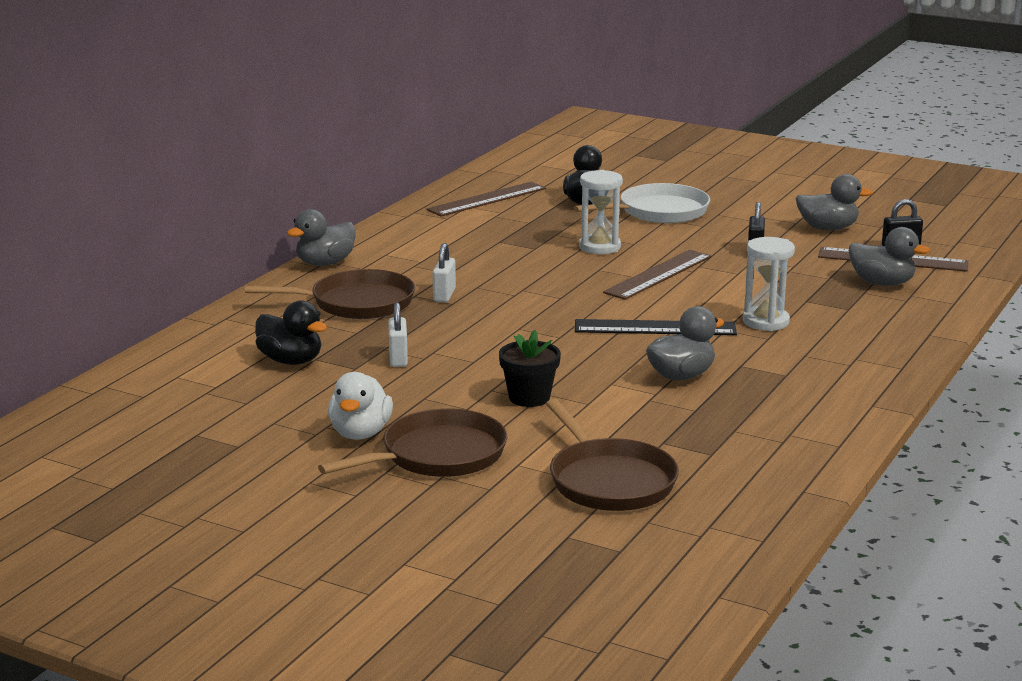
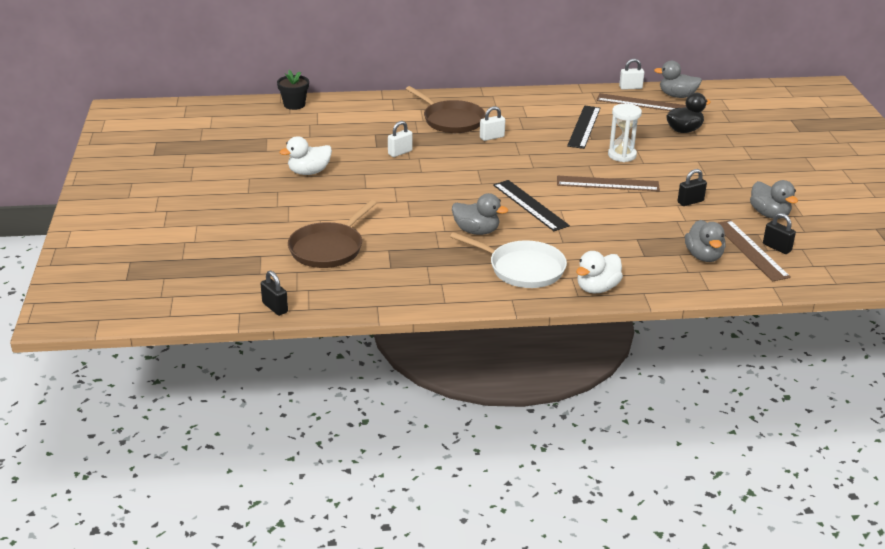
camera: 55 degrees right, 10 degrees up
(291, 361) = (365, 130): black duck -> none
(325, 263) = (488, 96): grey duck -> grey duck (677, 96)
(437, 191) = (630, 87): none -> white padlock
(437, 455) = (307, 197): brown pan -> none
(498, 242) = (584, 127): none -> black ruler
(529, 398) = (397, 199): black flower pot -> black flower pot (294, 105)
(659, 212) = (706, 155): white pan -> white pan (522, 269)
(733, 564) = (275, 307): none -> black padlock
(765, 322) = (585, 235): white hourglass -> none
(895, 353) = (597, 288): none -> white duck

